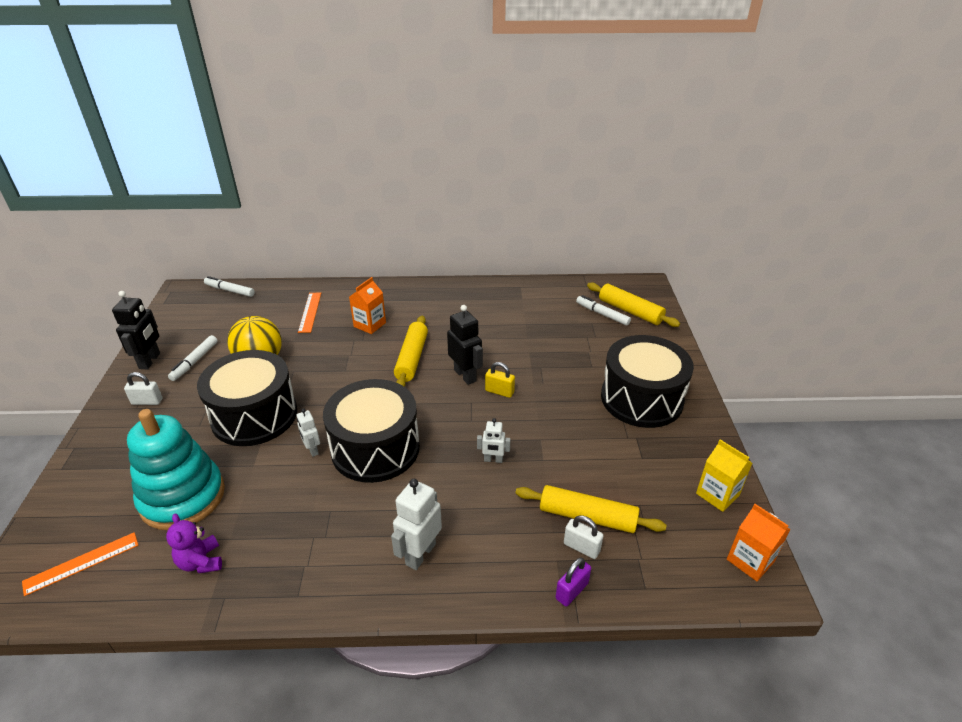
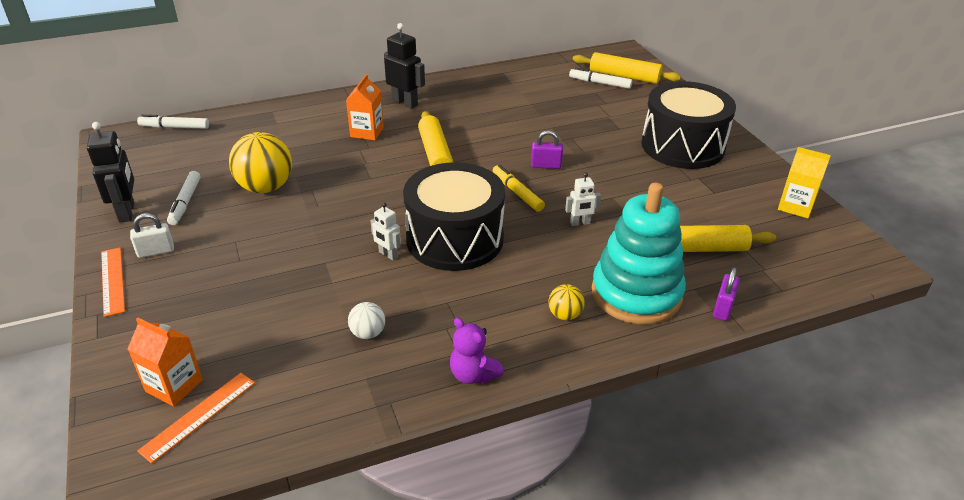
camera: 20 degrees left, 0 degrees up
(182, 497) = (273, 329): turquoise stacking toy -> turquoise stacking toy (636, 293)
(201, 562) = (340, 379): purple teddy bear -> purple teddy bear (473, 374)
(249, 523) = (368, 333): none -> white ball
(254, 415) = (298, 238): black drum -> none
(310, 312) = (289, 132): orange ruler -> orange ruler (113, 280)
(420, 554) = (565, 315): white robot -> yellow ball
(457, 414) = (517, 193): none -> yellow marker
(465, 375) = (502, 158): black robot -> black robot (405, 103)
(499, 391) = (546, 165): yellow padlock -> purple padlock
(581, 547) = (708, 273): white padlock -> none
(750, 560) = (852, 249): orange carton -> orange carton (174, 386)

